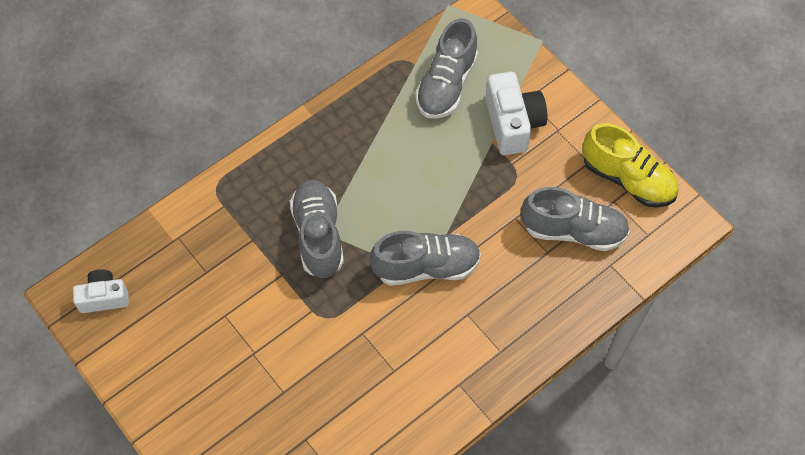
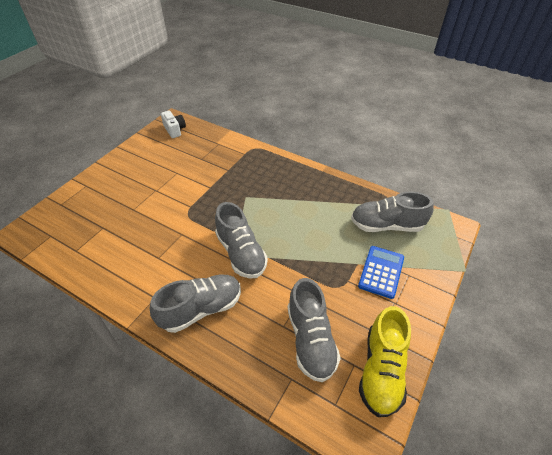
camera: 70 degrees right, 15 degrees down
(318, 235) = (242, 195): grey shoe -> grey shoe (201, 309)
(513, 123) = (381, 272): white camera -> blue calculator

